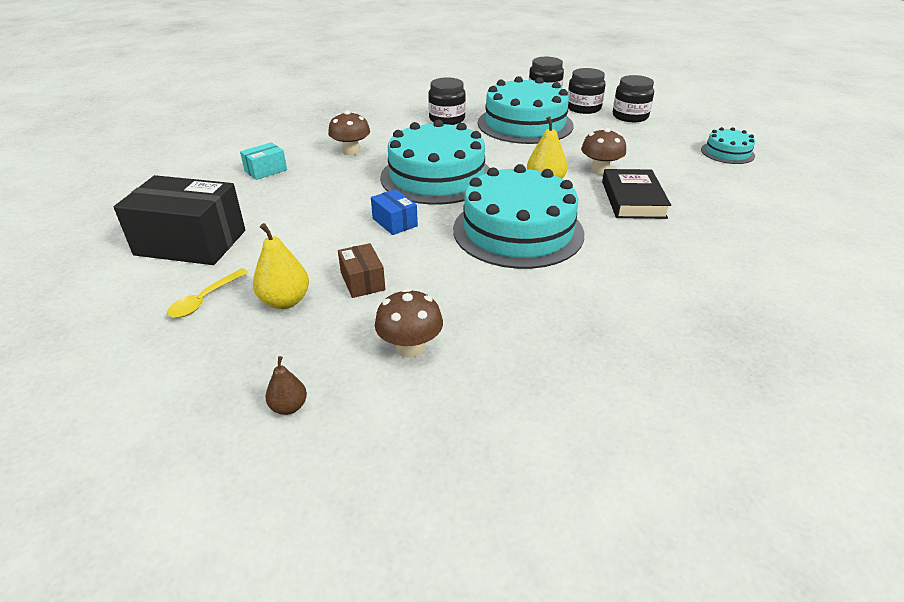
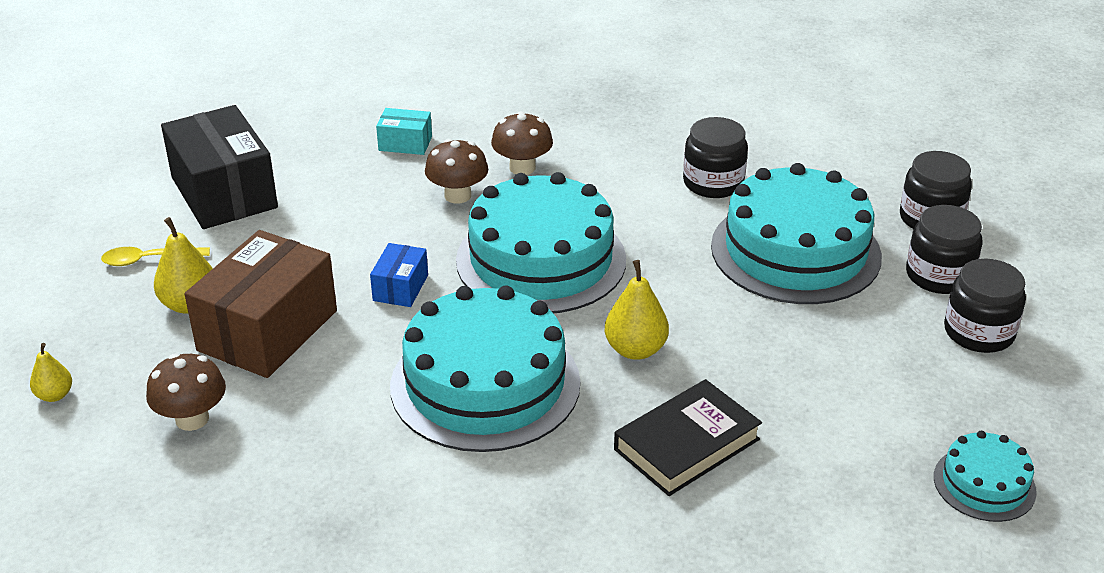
camera: 50 degrees right, 0 degrees up
(289, 407) = (55, 395): brown pear -> yellow pear
(362, 281) = (267, 330): brown box -> brown box, size x2.10
(600, 170) = (737, 380): brown mushroom -> brown mushroom (457, 195)

